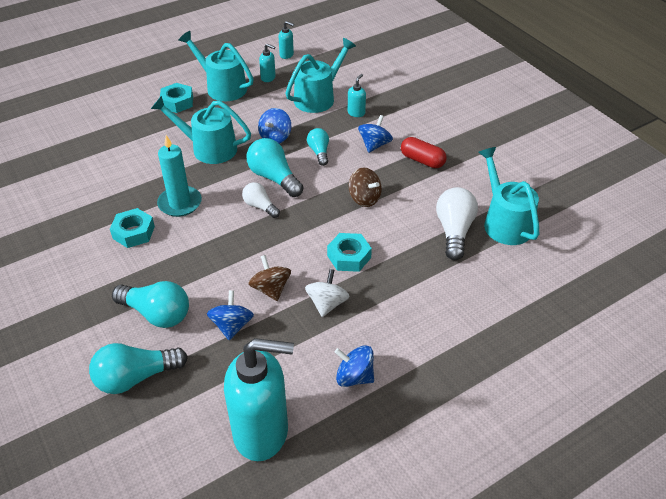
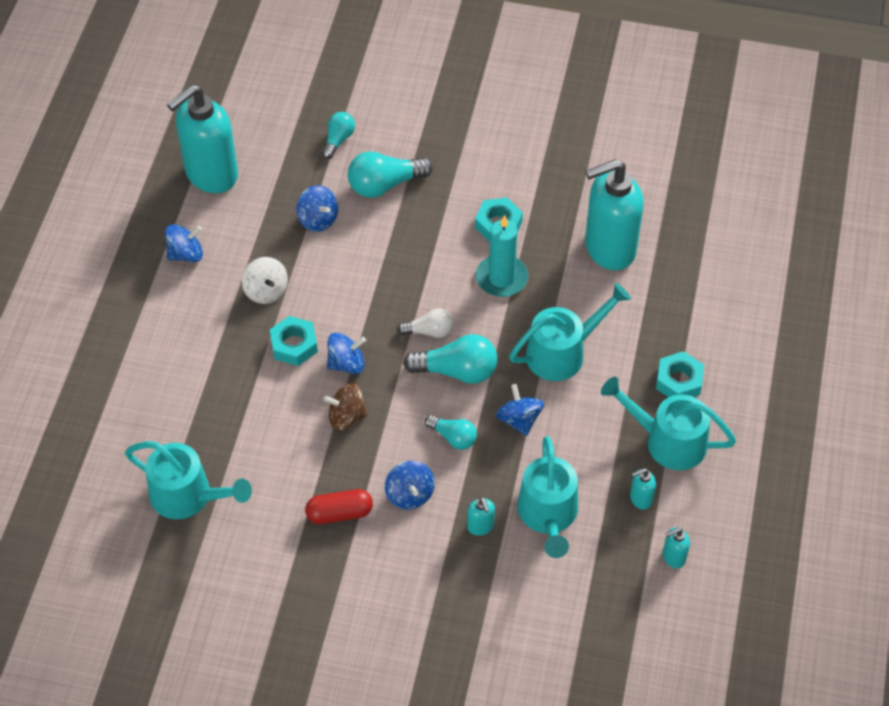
camera: 135 degrees right, 10 degrees up
(102, 175) = (609, 248): none -> turquoise soap dispenser
(136, 377) = (338, 140): turquoise light bulb -> turquoise light bulb, size x0.60
(222, 87) = (667, 441): turquoise watering can -> turquoise watering can turned 150 degrees counterclockwise
(271, 289) = (324, 268): brown spinning top -> none
(330, 224) = (346, 364): none -> blue spinning top
(454, 231) = (227, 446): white light bulb -> none

